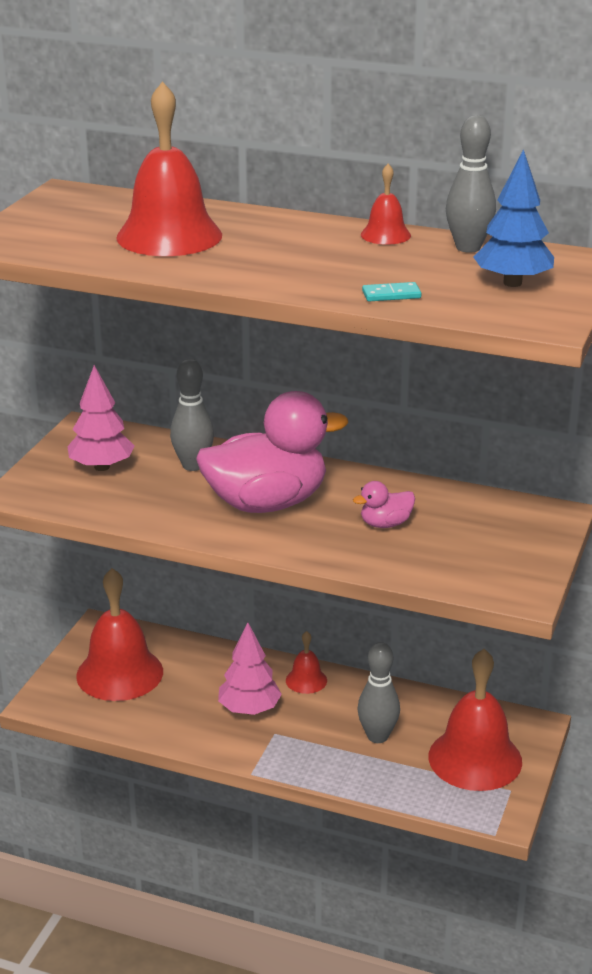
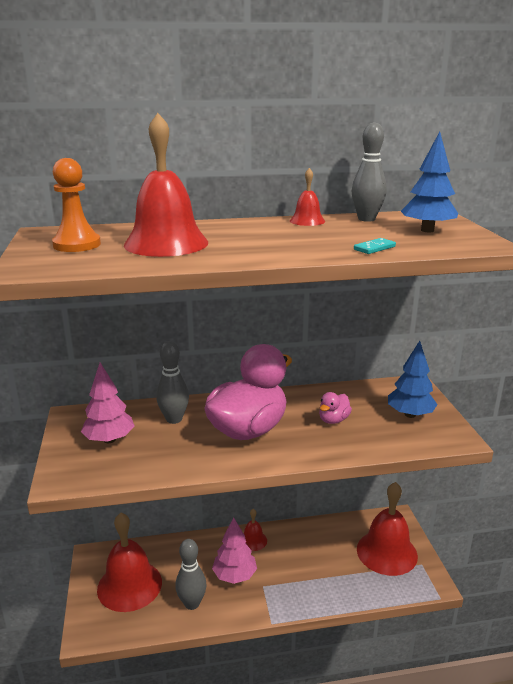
camera: 30 degrees left, 5 degrees down
(76, 218) = (77, 245): none -> orange pawn
(377, 736) = (324, 561): grey bowling pin -> grey bowling pin (192, 603)
(496, 548) = (410, 414): none -> blue tree

